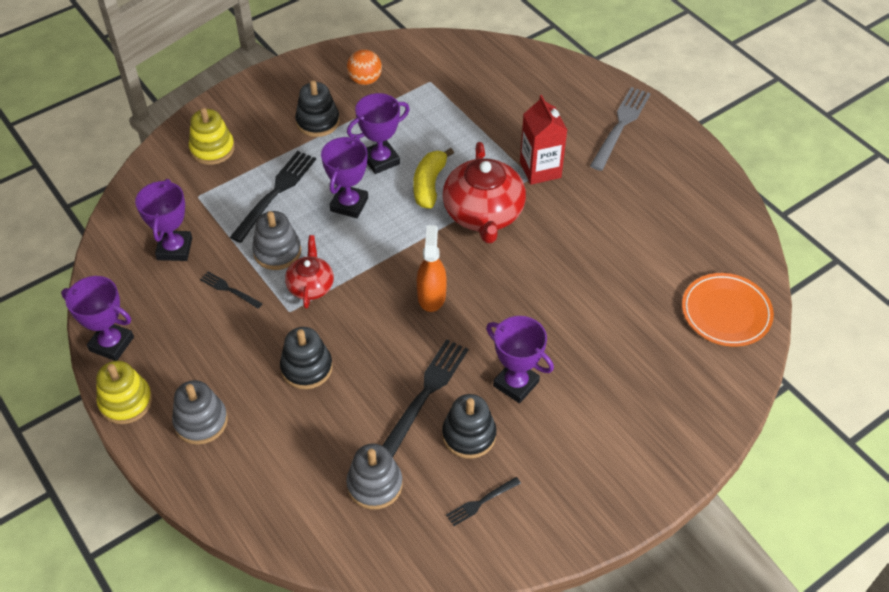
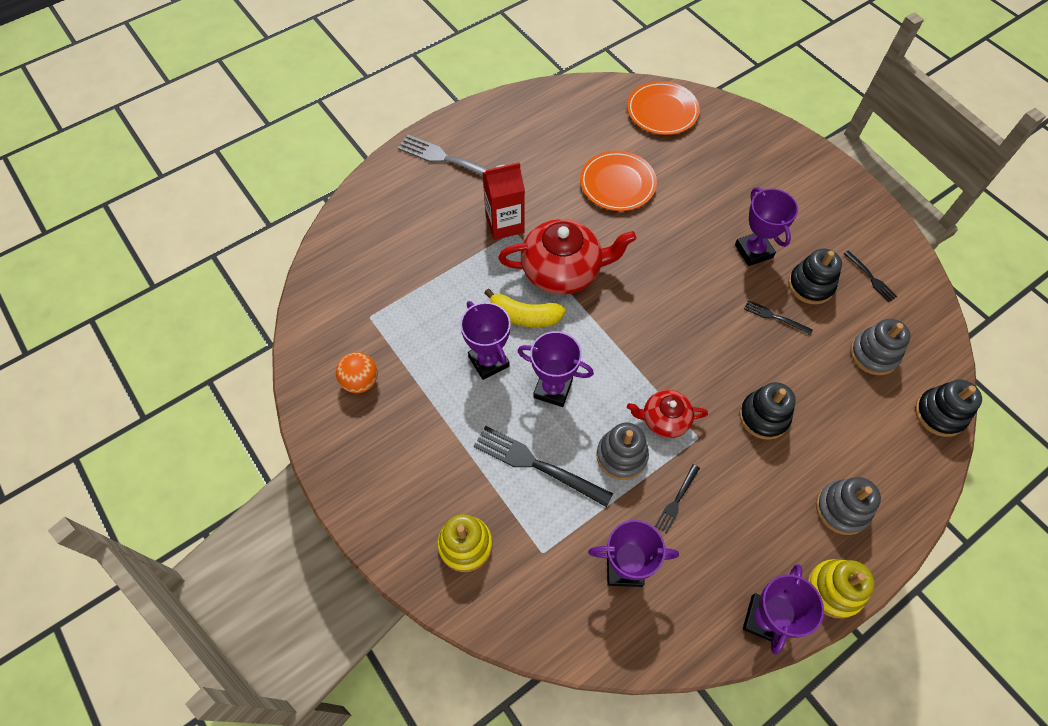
camera: 90 degrees left, 10 degrees up
(318, 122) = (426, 428): black stacking toy -> black stacking toy (939, 414)
(426, 393) = (774, 317): black fork -> black fork, size x0.52
(431, 295) = (666, 313): orange spray bottle -> none
(516, 384) = (753, 251): purple trophy -> purple trophy turned 60 degrees counterclockwise
(604, 263) = (617, 183): none -> orange plate

